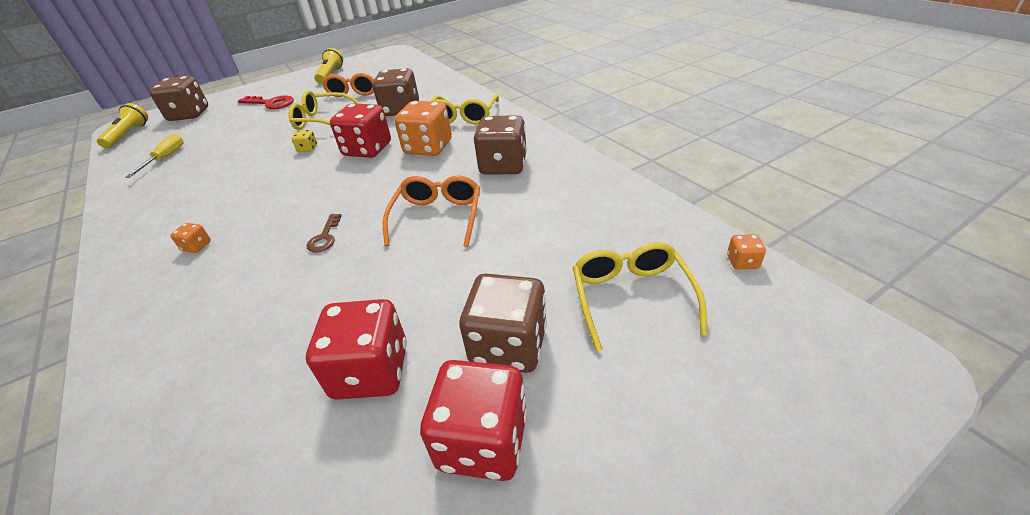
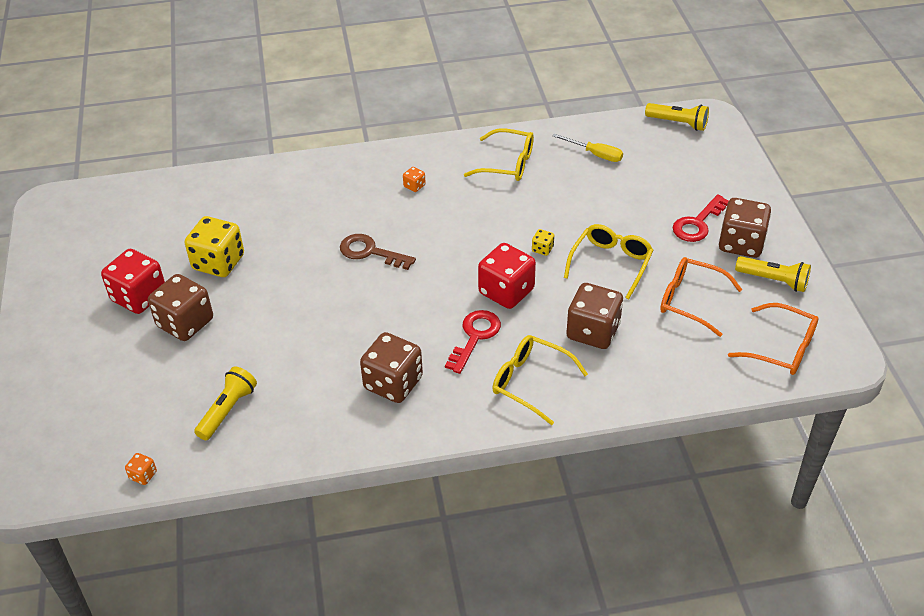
camera: 110 degrees right, 5 degrees up
(189, 115) = (708, 160): brown dice -> brown dice (741, 243)
(325, 237) = (370, 252): brown key -> brown key, size x1.62
(371, 371) = (218, 262): red dice -> yellow dice
(428, 147) = (475, 337): orange dice -> red key
(437, 218) = (344, 319): orange glasses -> orange glasses (780, 348)
(609, 242) = (227, 410): none -> yellow flashlight
(631, 298) = (168, 395): yellow glasses -> yellow glasses (507, 164)

